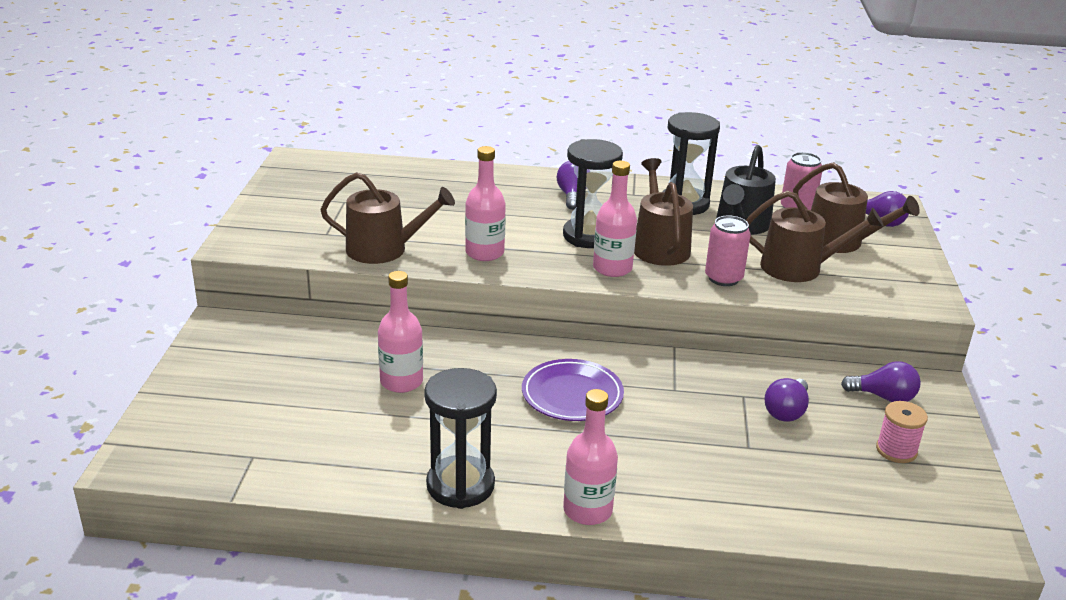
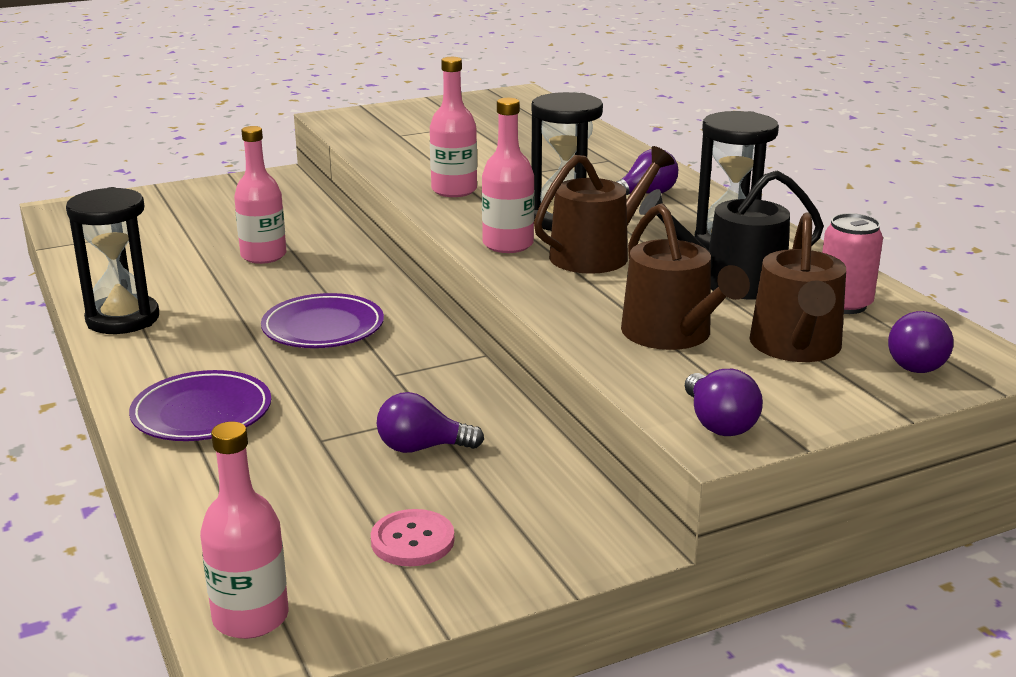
camera: 60 degrees right, 5 degrees down
(384, 249) = (401, 158): brown watering can -> none
(587, 510) = (127, 382): pink bottle -> pink bottle (250, 617)
(670, 487) = (202, 413): none -> purple plate
(723, 278) = (573, 299): pink can -> none
(883, 397) = (536, 509): purple light bulb -> purple light bulb (718, 423)
(896, 450) = (412, 540): pink spool -> pink button

